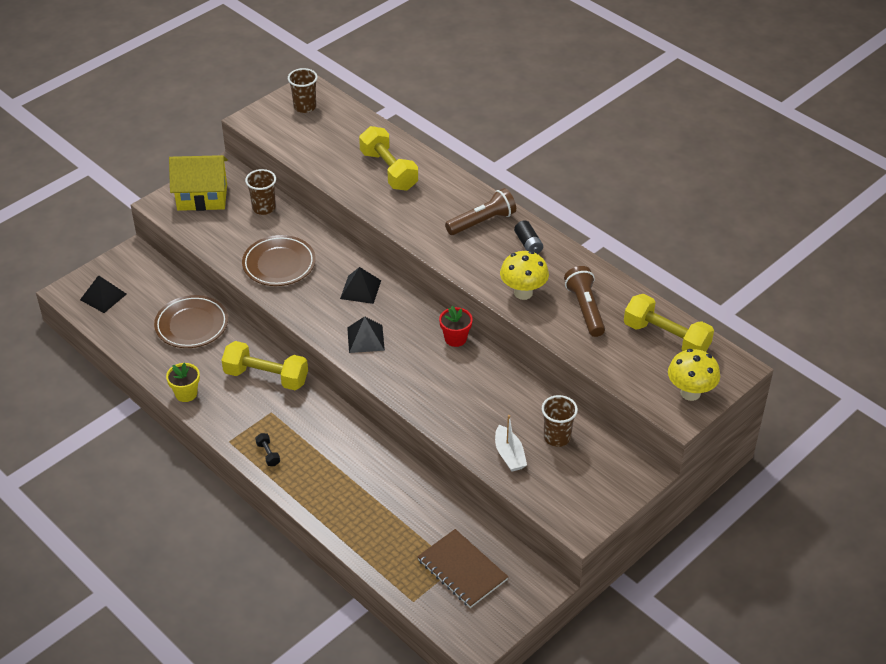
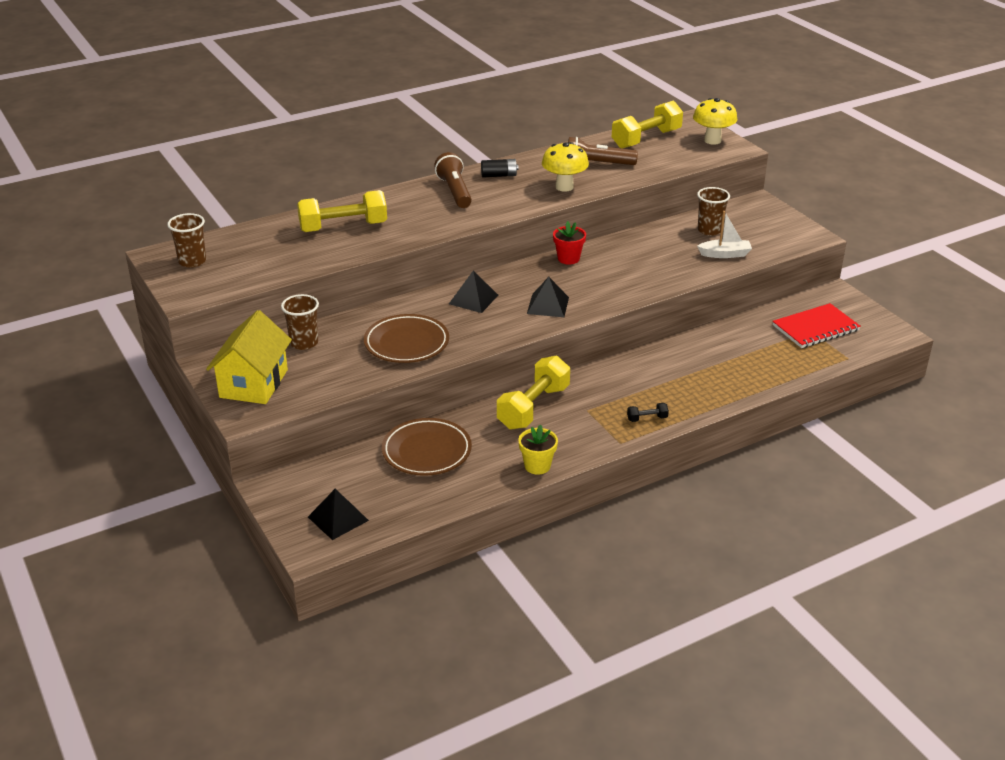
camera: 75 degrees left, 10 degrees down
(462, 570) = (815, 328): brown notebook -> red notebook

